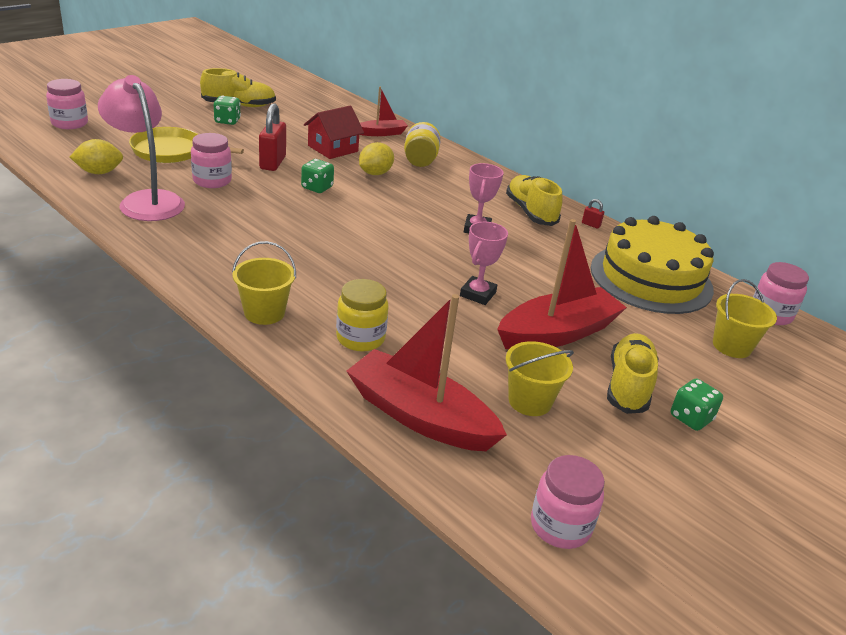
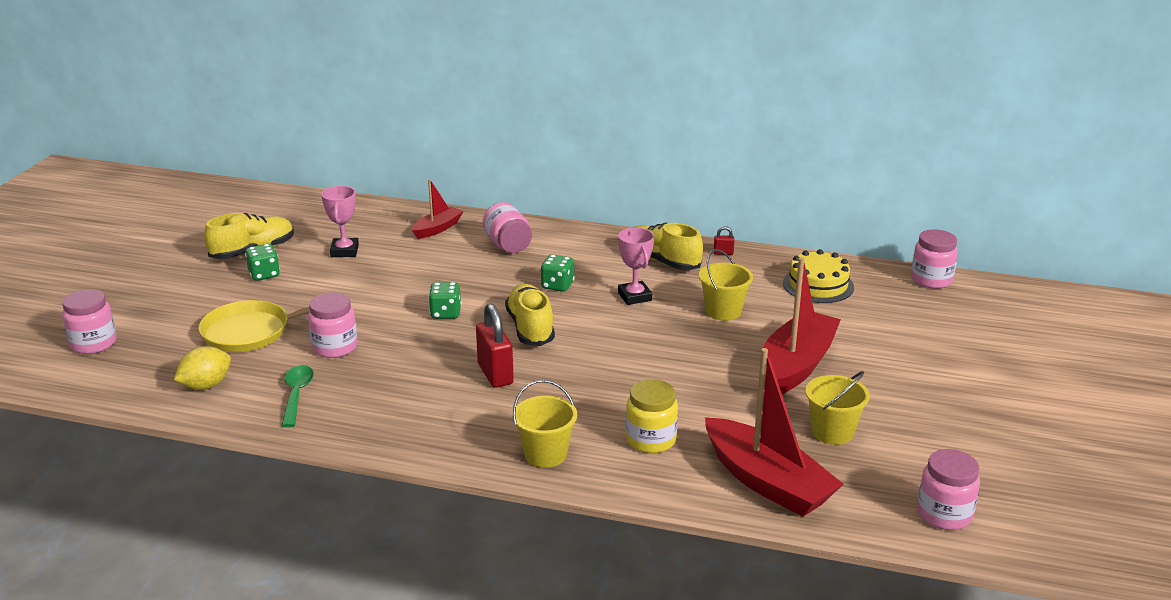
camera: 25 degrees left, 5 degrees down
(147, 200) = (297, 395): pink lamp -> green spoon
(272, 163) = (370, 304): red padlock -> red padlock (495, 374)
(333, 148) = (410, 265): red house -> none
(375, 173) = (482, 276): yellow lemon -> none
(420, 160) = (508, 245): yellow jar -> pink jar
(420, 416) = (767, 482): red boat -> red boat turned 135 degrees counterclockwise
(478, 294) = (700, 359): pink trophy -> pink trophy (344, 251)
(628, 385) = (888, 386): yellow shoe -> yellow shoe (530, 328)
(651, 278) = (818, 285): yellow cake -> yellow cake, size x0.58
(691, 418) = (953, 392): green dice -> green dice (557, 286)
(731, 346) = (928, 320): yellow bucket -> yellow bucket (723, 311)

